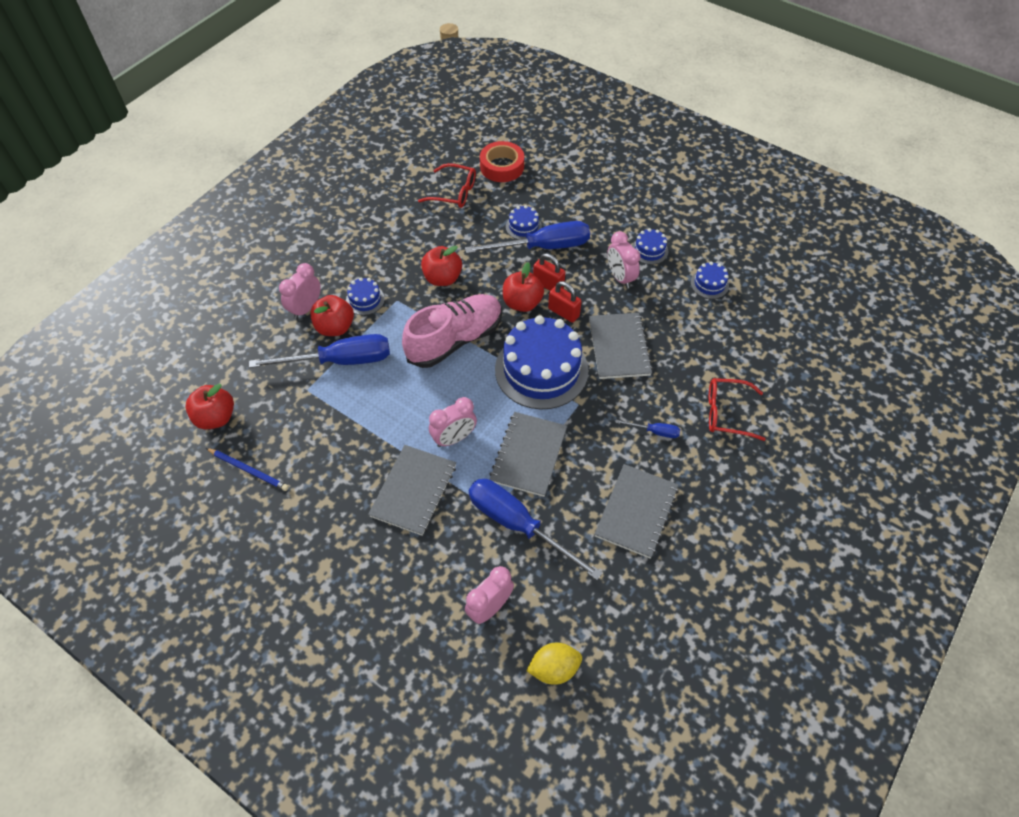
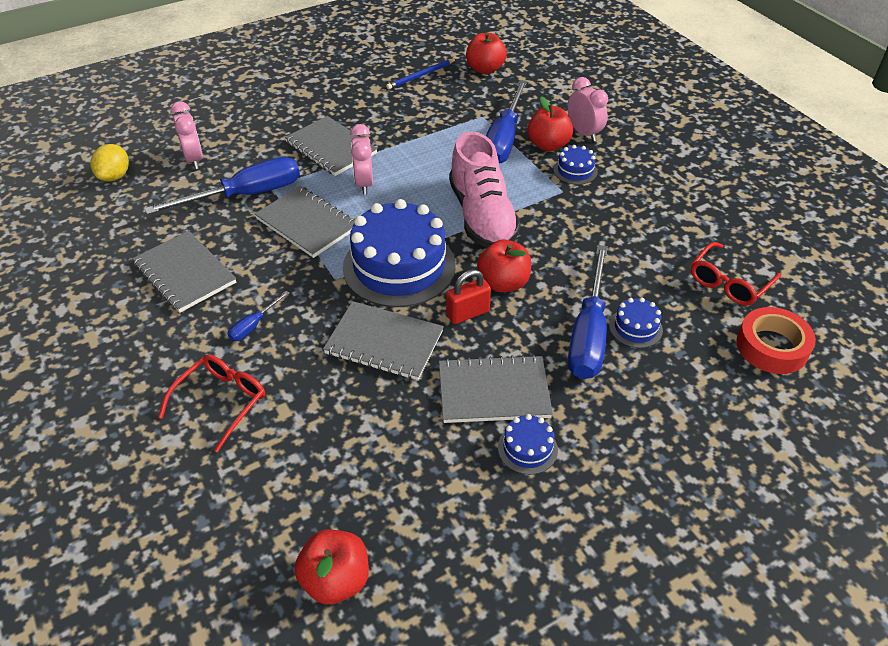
camera: 115 degrees right, 10 degrees down
(442, 278) = (578, 231): red apple -> red apple (336, 580)
(548, 285) = (520, 315): red padlock -> none
(620, 277) = (493, 391): pink clock -> grey notebook
(709, 284) = (424, 492): blue cake -> none

